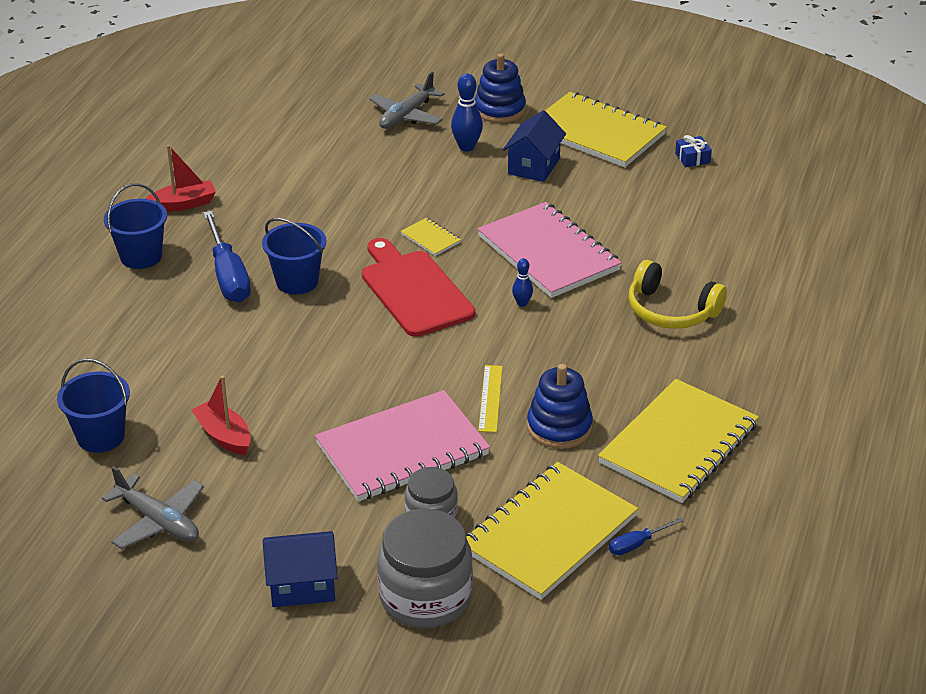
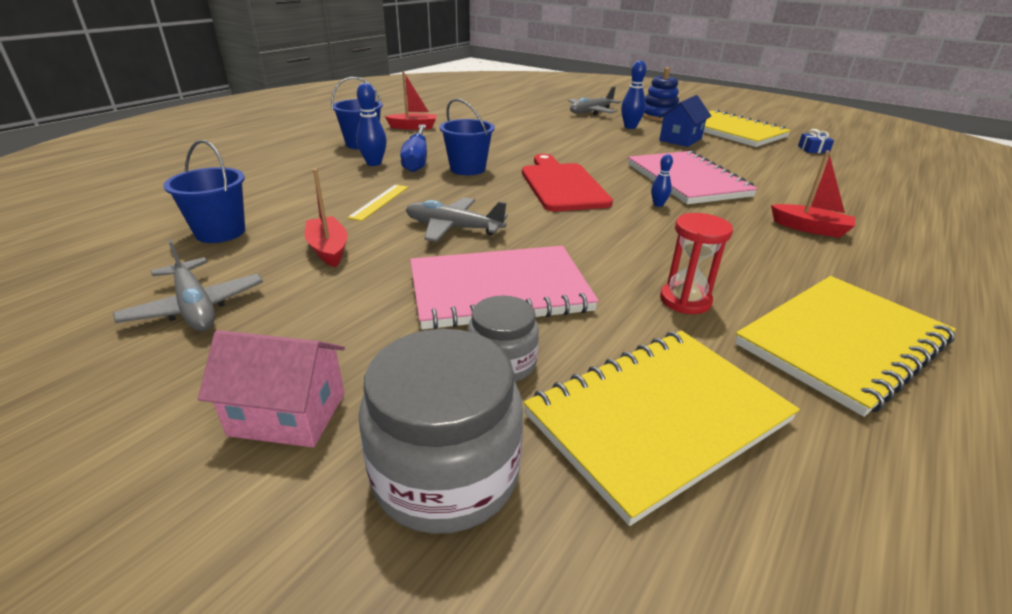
camera: 15 degrees right, 5 degrees down
(181, 293) = (374, 163): none -> blue bowling pin
(302, 585) = (288, 414): blue house -> pink house
(327, 382) = (453, 228): none -> grey plane
(430, 238) = (587, 161): yellow notebook -> none
(490, 398) = (611, 264): yellow ruler -> yellow ruler (379, 202)
(559, 427) = (685, 300): blue stacking toy -> red hourglass
(637, 544) = (798, 464): blue screwdriver -> none
(671, 311) = (810, 228): yellow headphones -> red boat

